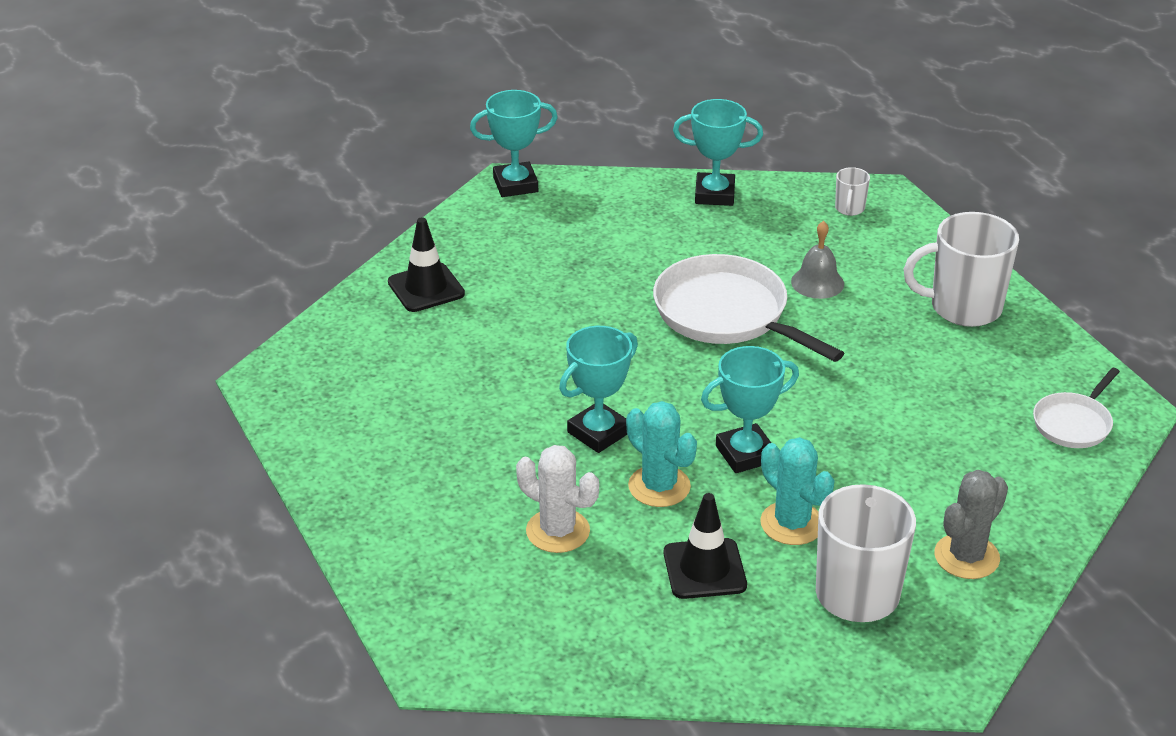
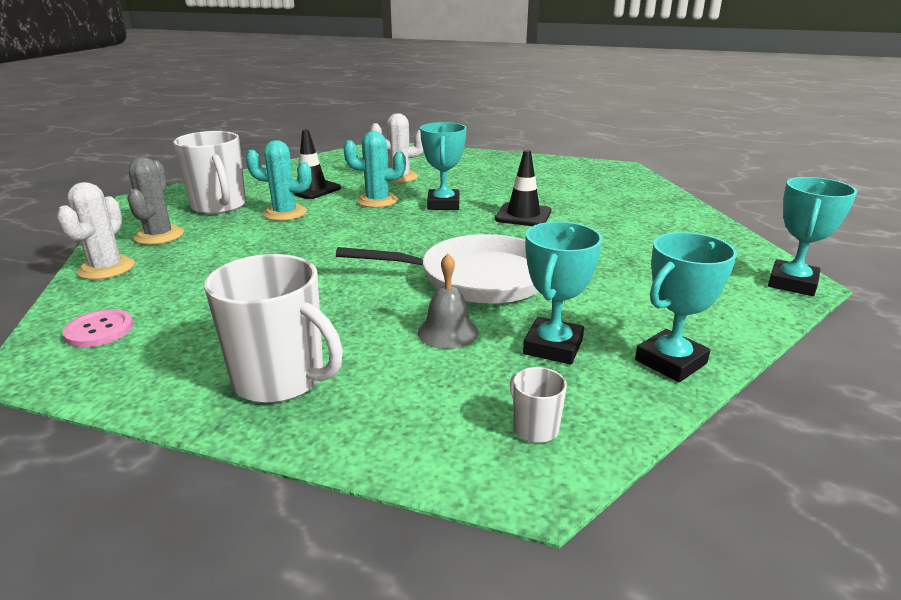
camera: 135 degrees right, 10 degrees down
(426, 288) = (661, 214): black traffic cone -> black traffic cone (523, 215)
(745, 454) = (349, 225): turquoise trophy -> turquoise trophy (553, 347)
(963, 307) = (281, 379): white mug -> white mug turned 75 degrees clockwise
(1045, 517) = (106, 268): none -> white cactus
(1073, 423) = (99, 330): white pan -> pink button

